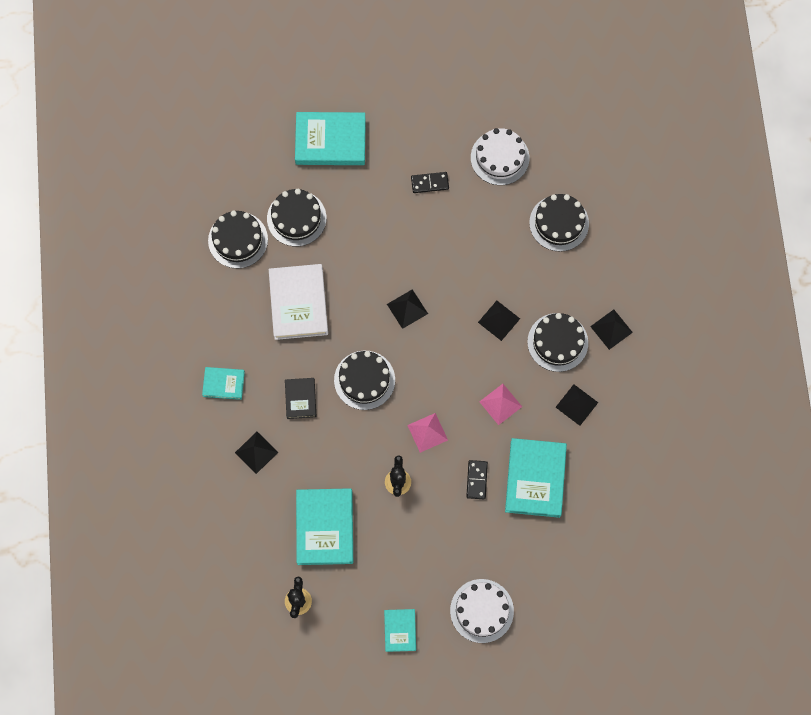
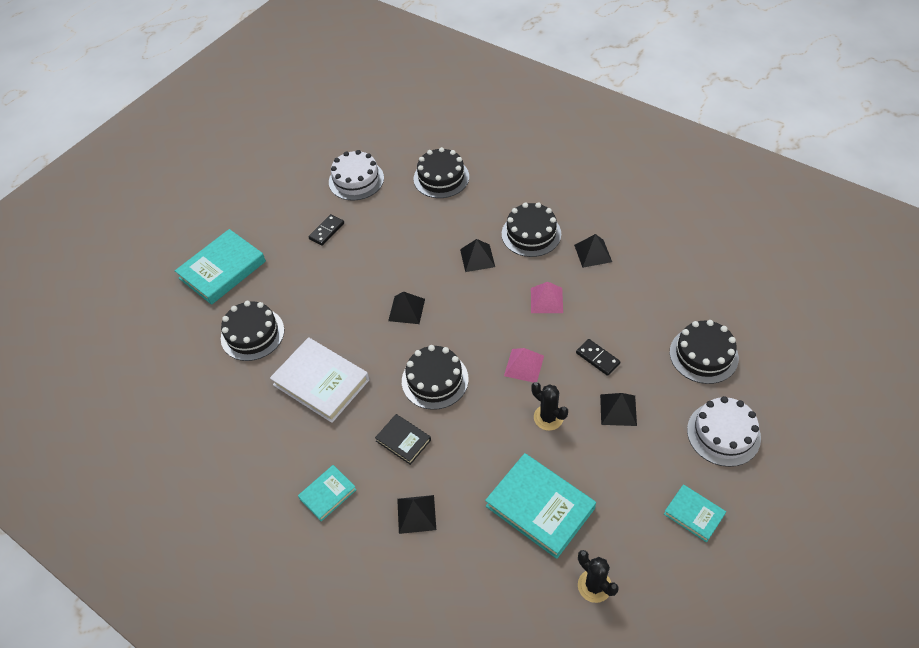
camera: 45 degrees left, 20 degrees down
(238, 240) = (220, 389): black cake -> black cake (703, 355)
(535, 479) = (632, 318): turquoise book -> none
(611, 329) = (552, 197): black pyramid -> black pyramid (618, 410)

